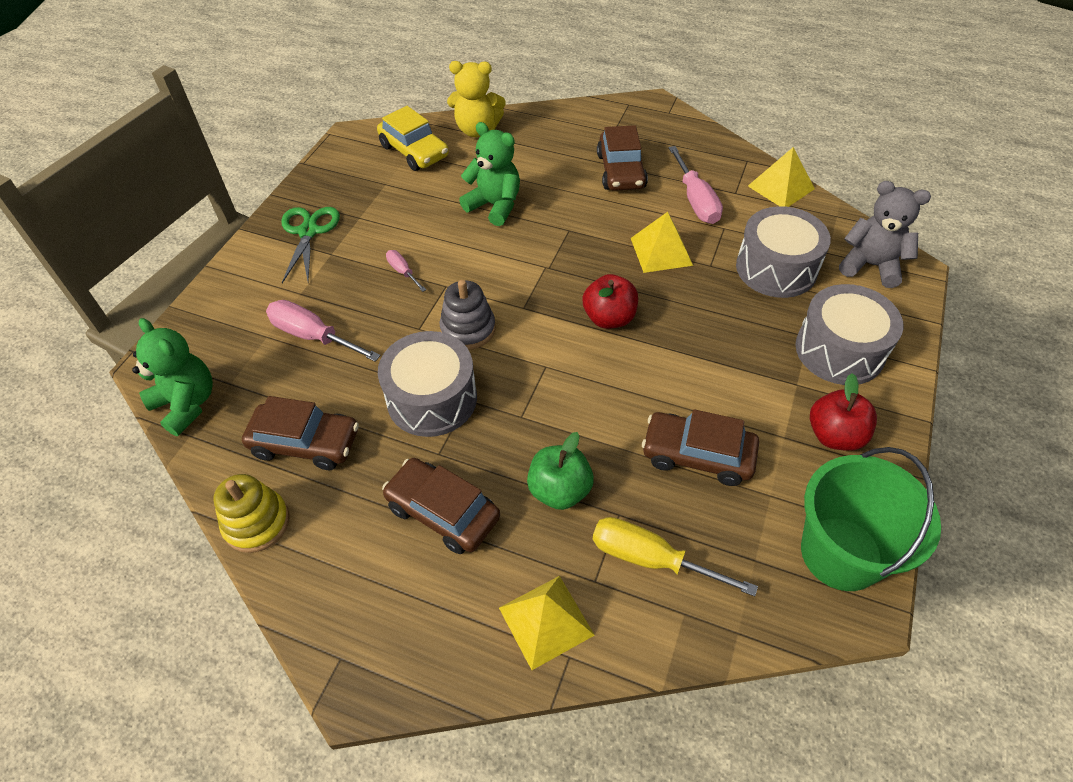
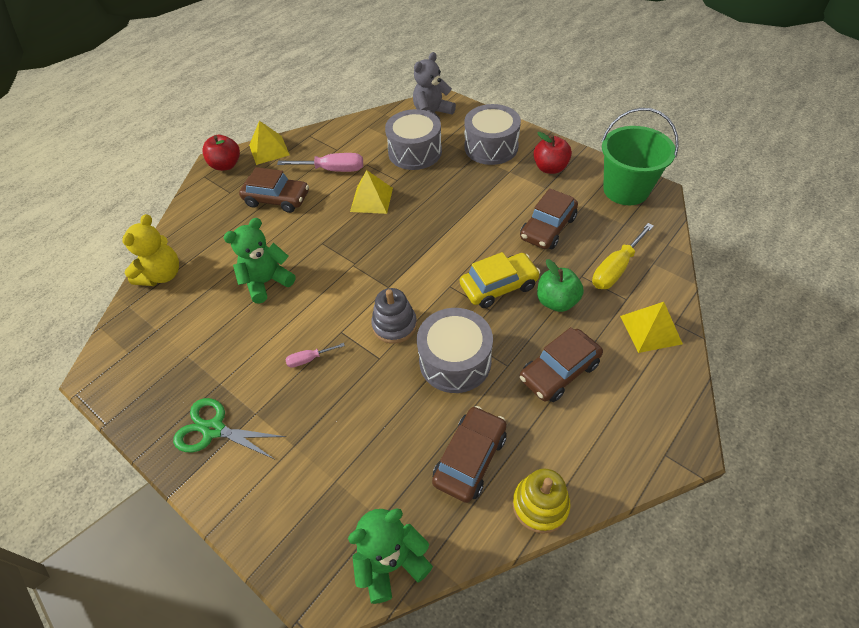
camera: 70 degrees left, 0 degrees up
(313, 336) = (353, 440): pink screwdriver -> none
(414, 151) = (157, 326): yellow car -> yellow car (499, 286)
(609, 318) = (420, 241): red apple -> red apple (226, 165)
(781, 187) = (345, 128): yellow pyramid -> yellow pyramid (269, 150)

